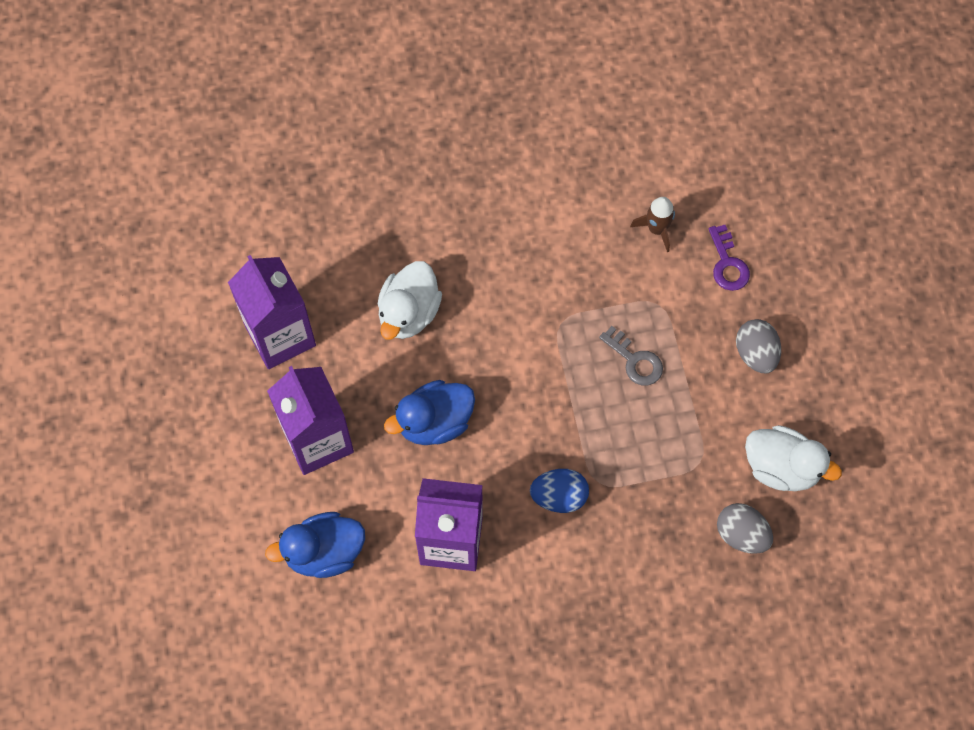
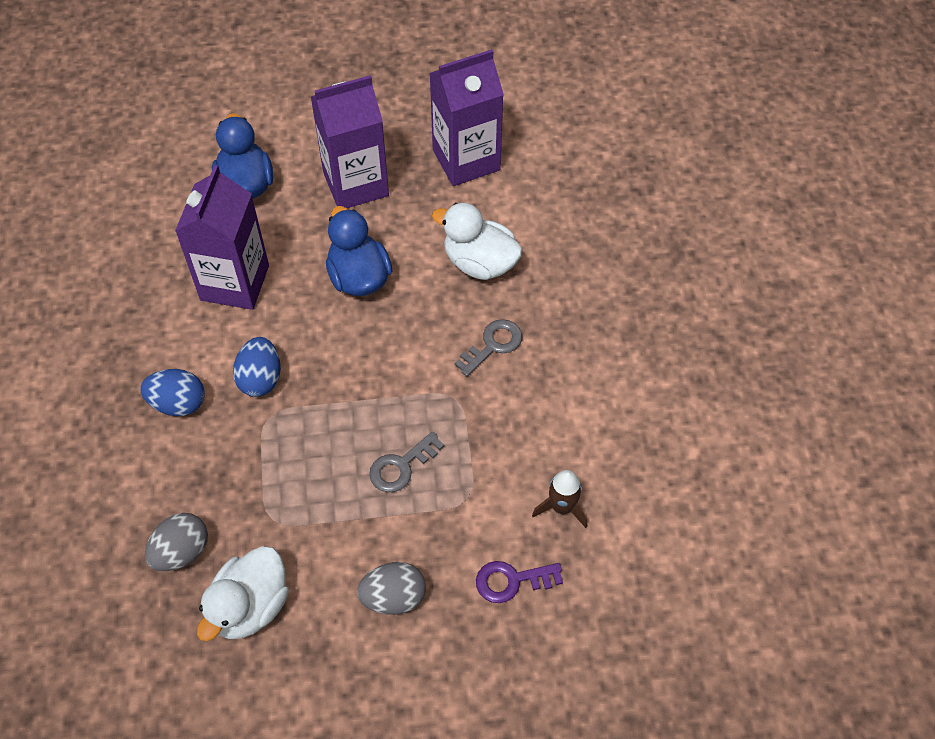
camera: 95 degrees right, 10 degrees down
(501, 294) = (493, 345): none -> grey key
(594, 568) = (178, 403): none -> blue egg

